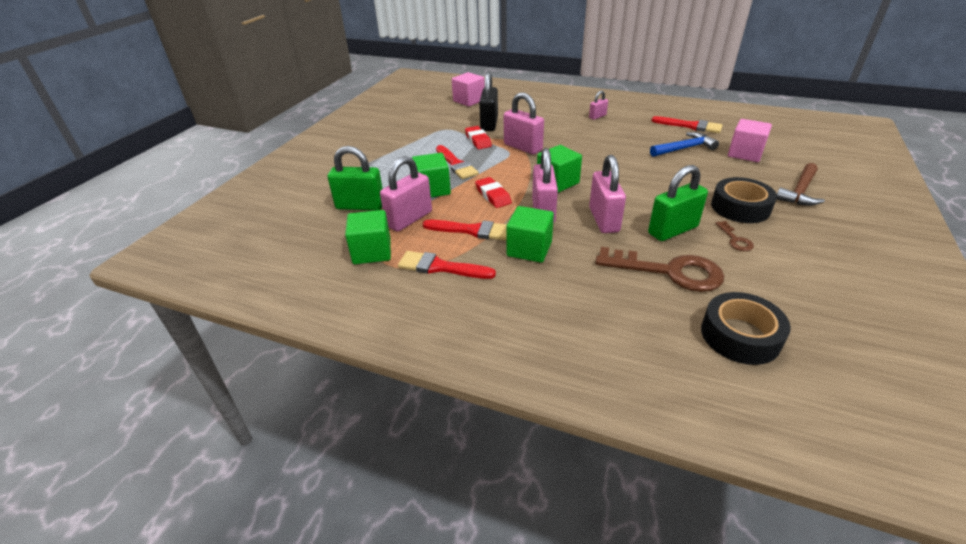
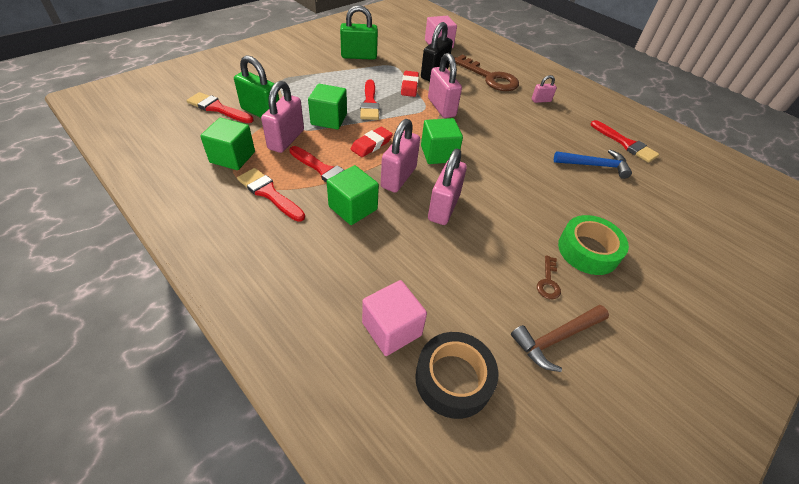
camera: 20 degrees right, 10 degrees up
(311, 217) = (218, 108): none -> red brush
(409, 219) = (286, 139): pink padlock -> pink padlock turned 45 degrees counterclockwise
(493, 195) = (371, 145): red eraser -> red eraser turned 45 degrees clockwise
(669, 271) = (452, 285): brown key -> brown key (489, 77)
(672, 230) = (496, 245): green padlock -> green padlock (359, 56)
(740, 207) = (588, 250): black tape -> green tape
(745, 154) = (653, 195): pink cube -> pink cube (392, 329)
(800, 192) = (671, 260): brown hammer -> brown hammer (556, 338)

